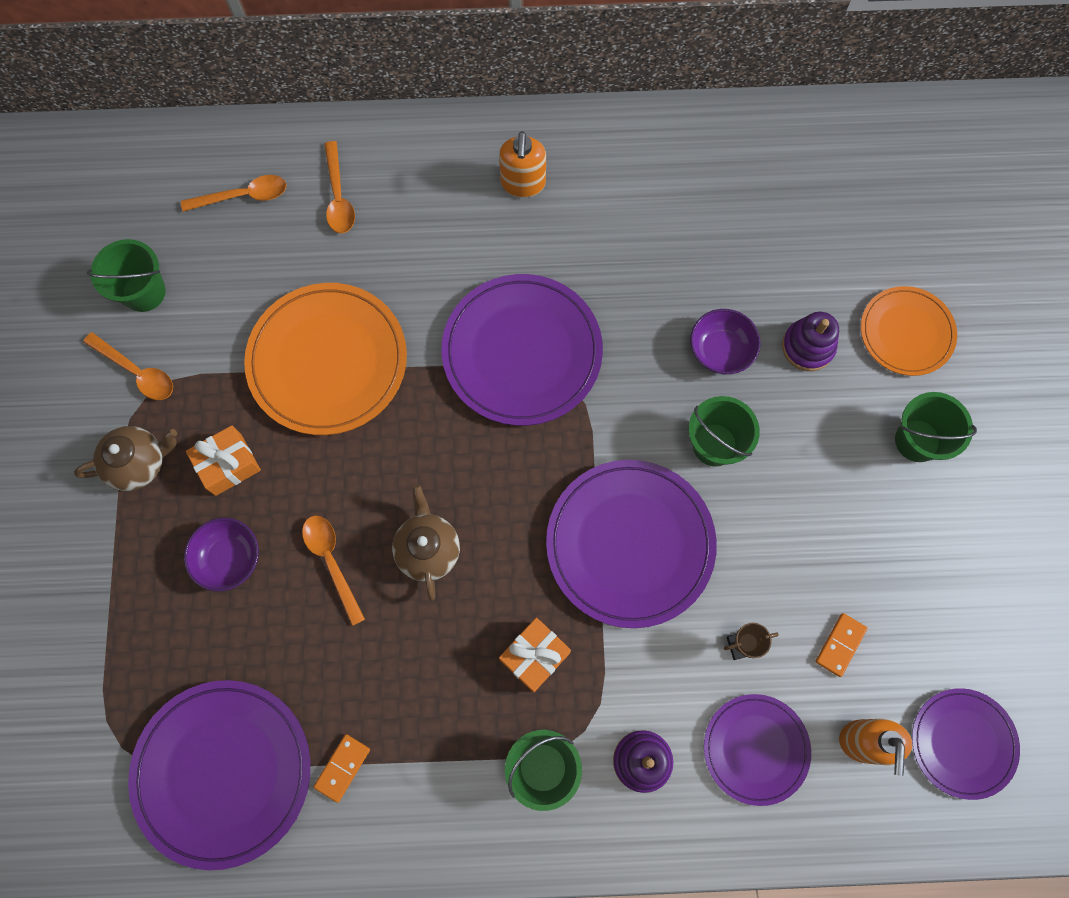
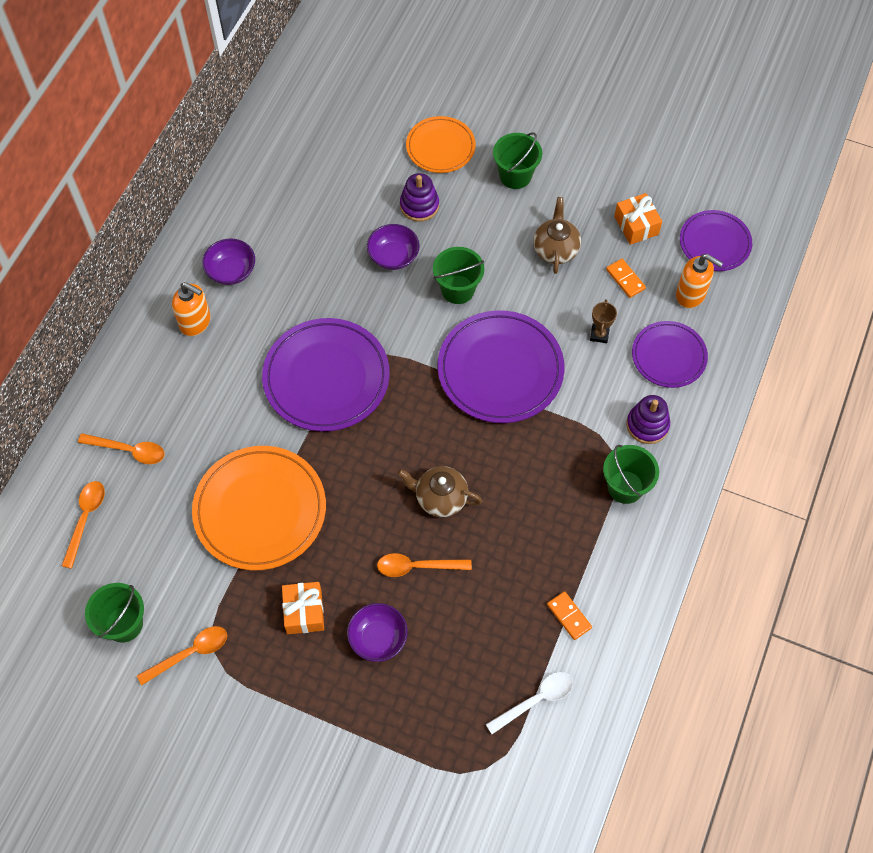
camera: 65 degrees left, 10 degrees down
(139, 463) = (267, 678): brown teapot -> brown teapot (555, 249)
(223, 772) = (536, 700): purple plate -> white spoon
(534, 656) = (548, 460): orange gift -> orange gift (636, 225)
(606, 187) = (231, 271): none -> purple bowl

